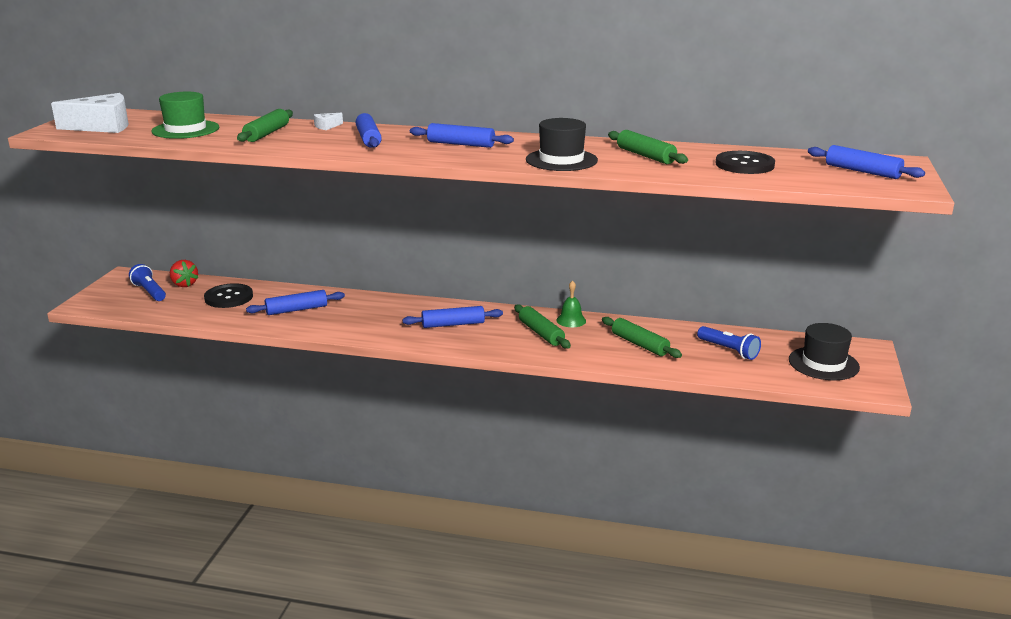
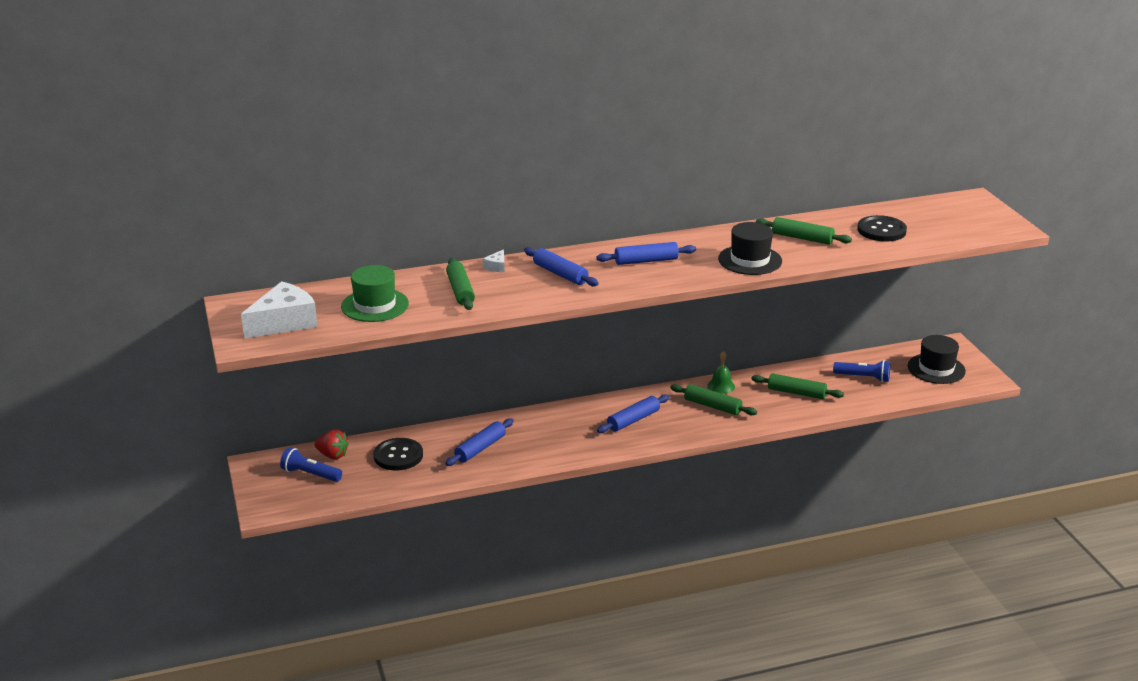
camera: 30 degrees left, 5 degrees up
(862, 171) = (963, 217): blue rolling pin -> none

